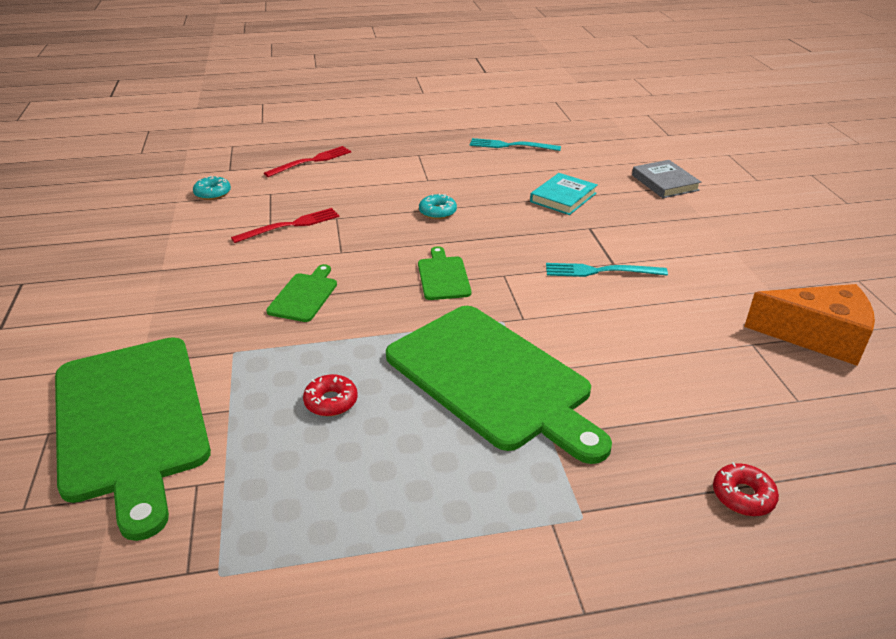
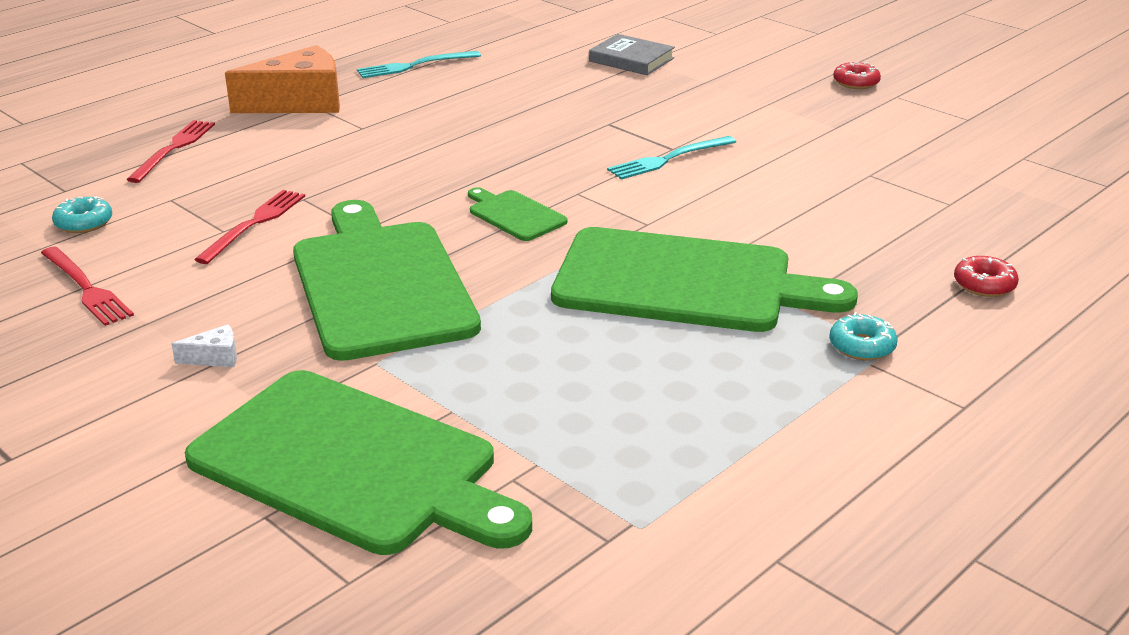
camera: 35 degrees left, 5 degrees down
(162, 308) = (215, 358): none -> white cheese
(163, 235) = (85, 288): none -> red fork
(304, 295) = (381, 284): green cutting board -> green cutting board, size x2.28
(331, 401) = (551, 360): red donut -> red donut (856, 82)
(437, 212) = (421, 156): turquoise donut -> turquoise donut (862, 346)
(563, 197) = (544, 102): turquoise book -> none
(817, 336) = (912, 151): orange cheese -> orange cheese (300, 103)

